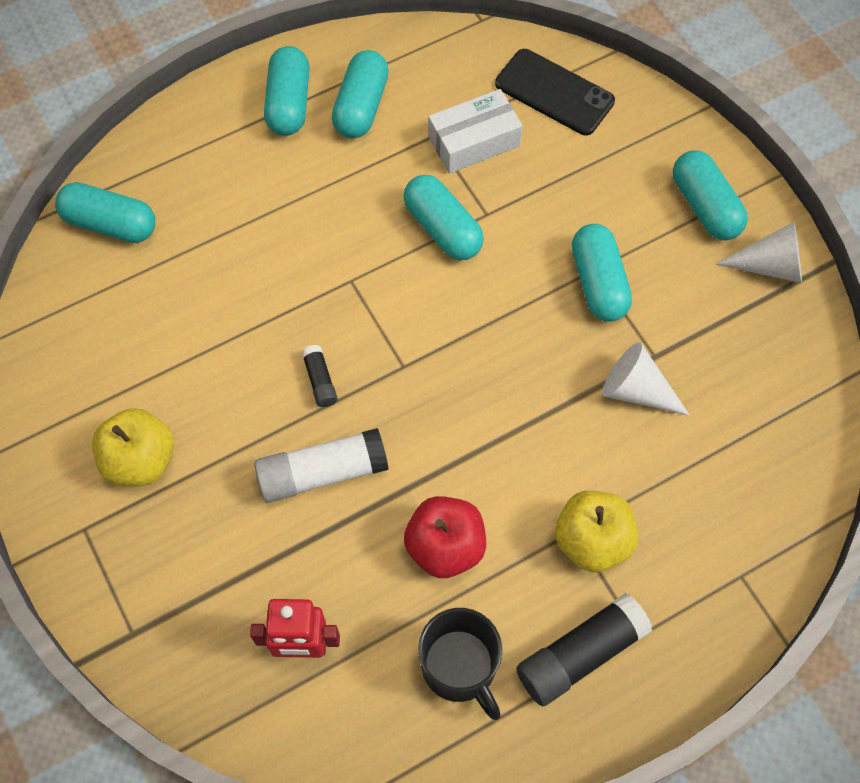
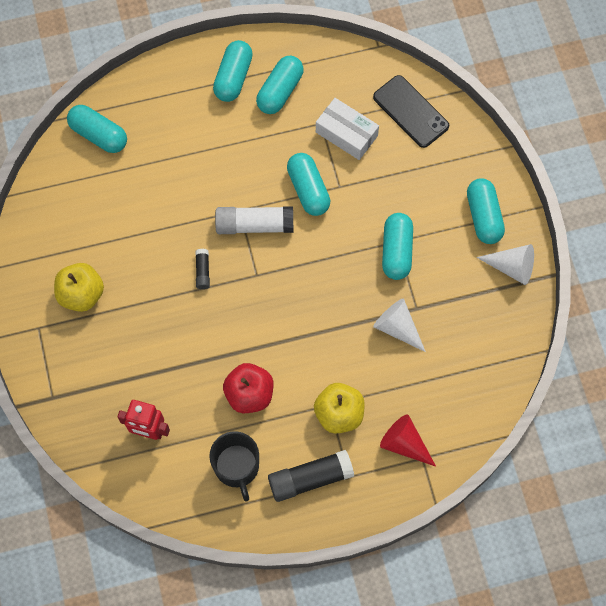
camera: 15 degrees right, 5 degrees up
(322, 472) = (188, 330): white glue stick -> white glue stick (254, 225)
(474, 141) = (346, 134): white box -> white box turned 45 degrees clockwise
(706, 560) = (404, 443): none -> red cone

